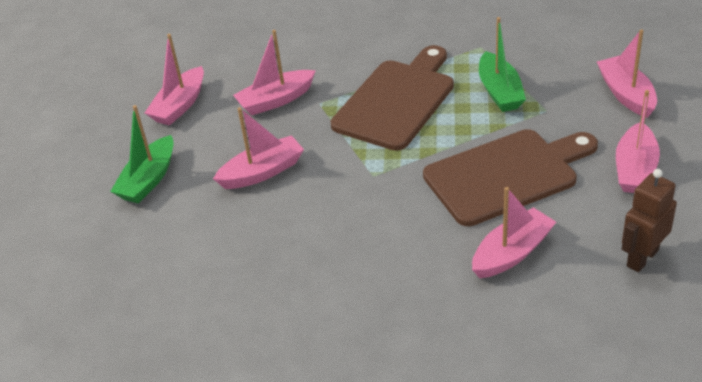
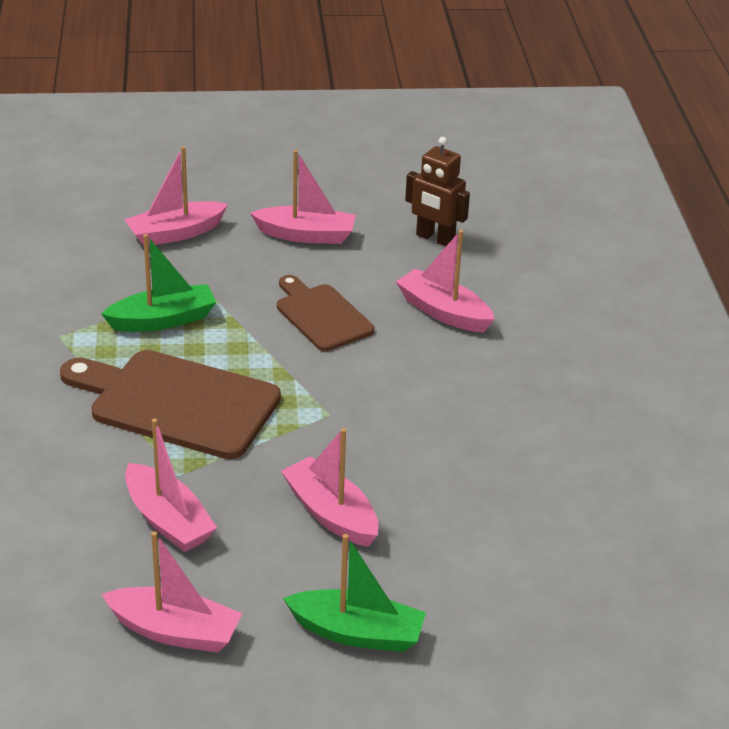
camera: 105 degrees left, 5 degrees down
(506, 175) = (321, 315): brown cutting board -> brown cutting board, size x0.61

